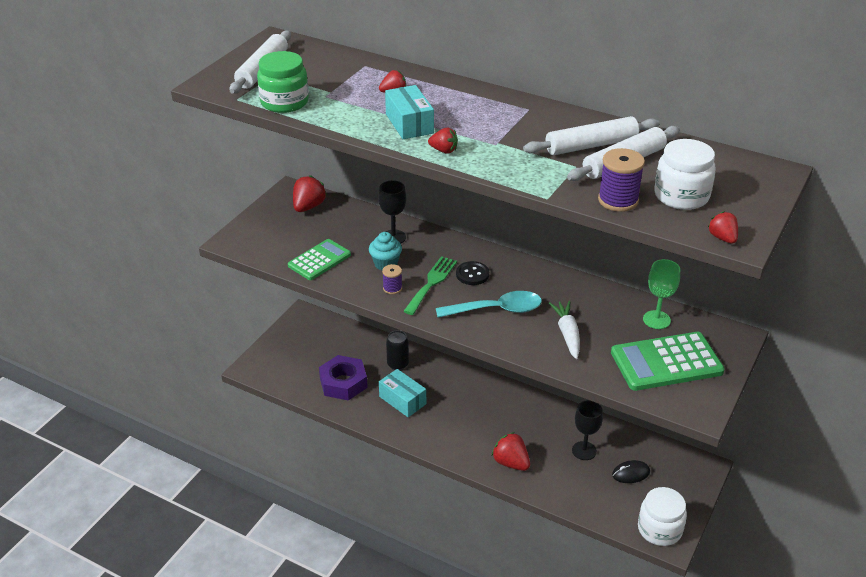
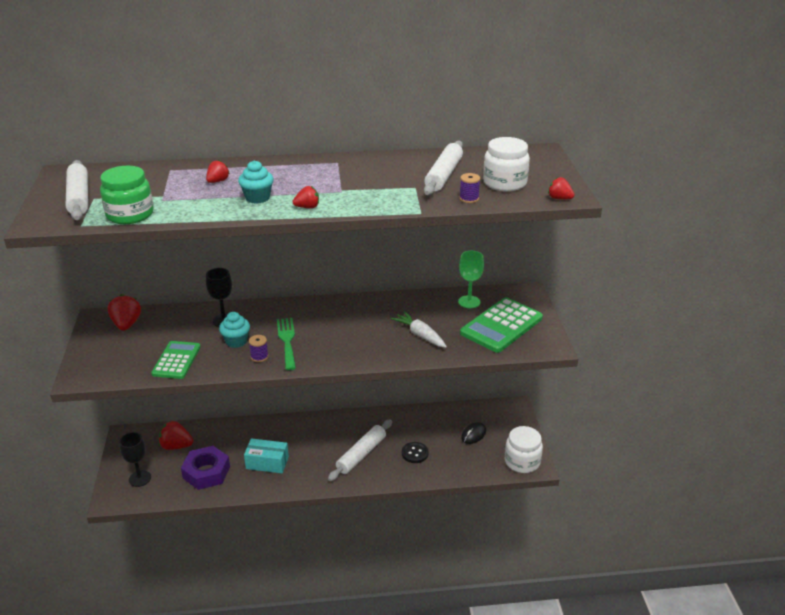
camera: 35 degrees left, 5 degrees down
(398, 364) = (240, 438): black can -> none
(409, 124) = (257, 198): turquoise box -> turquoise cupcake
(472, 274) = (312, 323): black button -> black button (415, 453)
(496, 310) = (355, 339): turquoise spoon -> none
(511, 463) = (387, 468): red strawberry -> red strawberry (176, 446)
(584, 451) = (430, 434): black goblet -> black goblet (140, 478)
(591, 145) = (409, 171): white rolling pin -> white rolling pin (361, 454)
(618, 200) = (469, 198): purple spool -> purple spool, size x0.60

